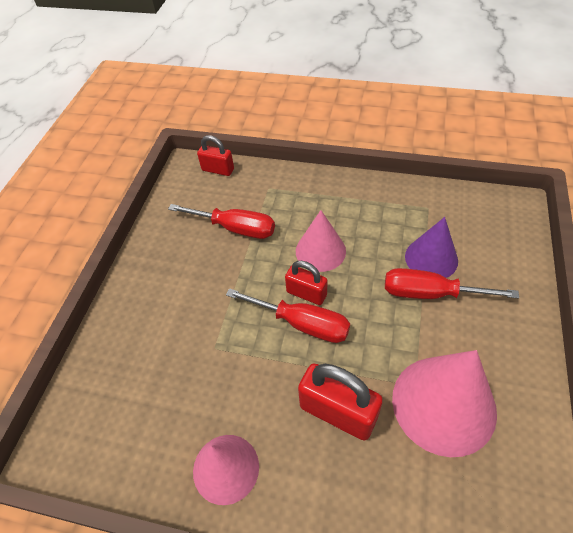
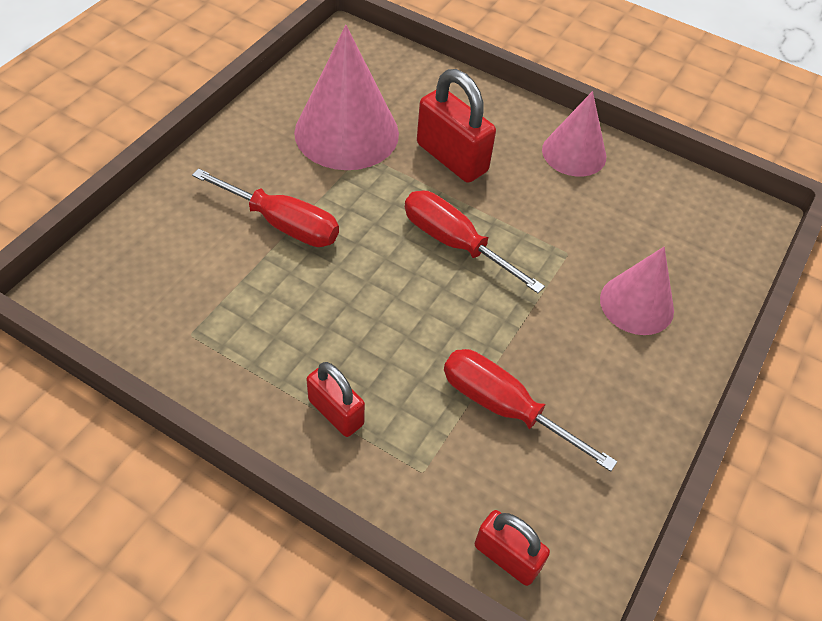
camera: 170 degrees left, 0 degrees up
(306, 293) = (434, 274): red padlock -> red padlock (336, 412)
(320, 251) = (388, 323): pink cone -> pink cone (636, 304)
(431, 258) = (248, 261): purple cone -> none

